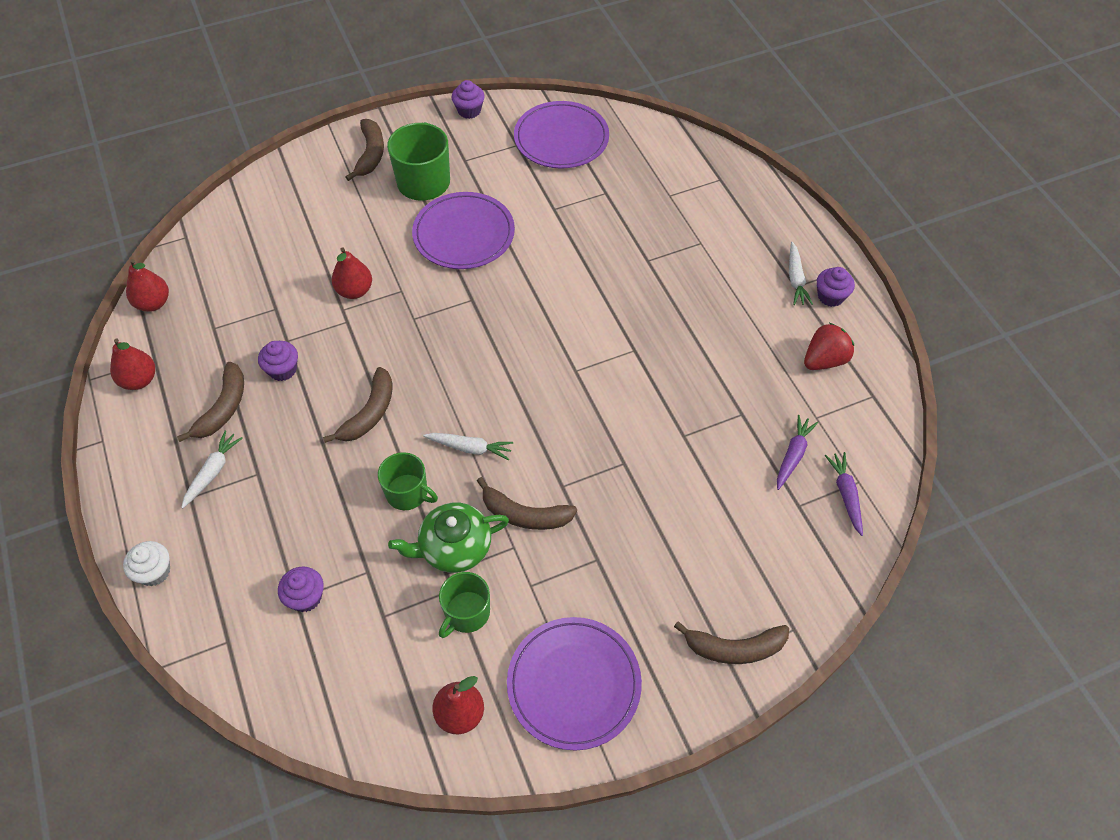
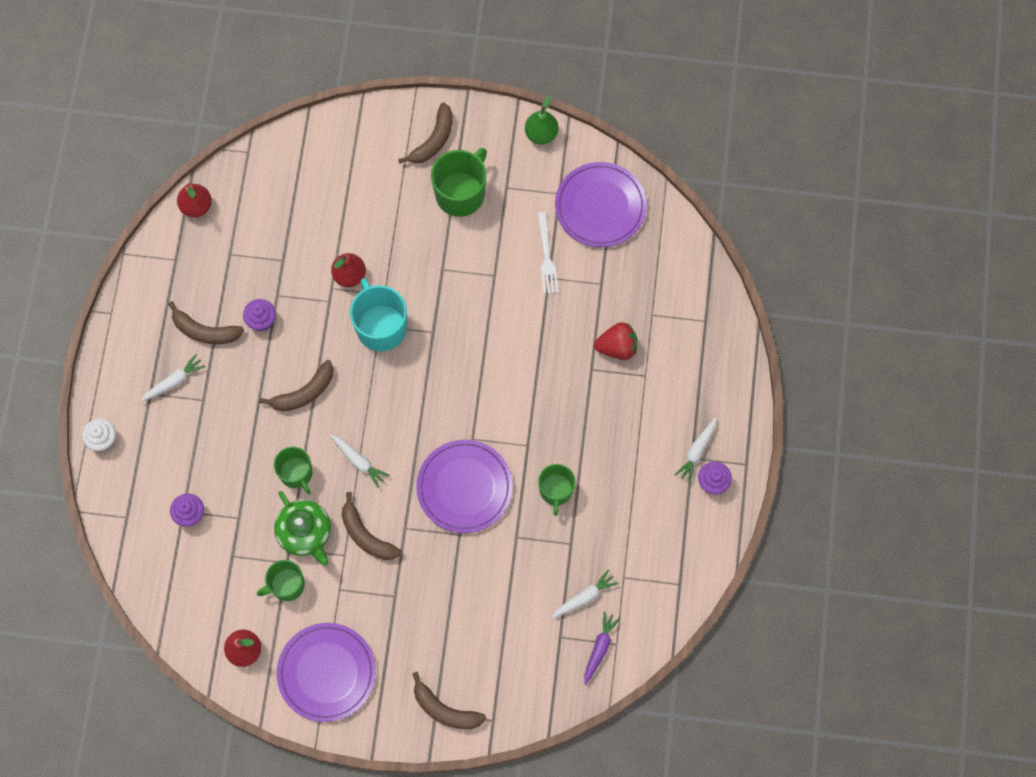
camera: 30 degrees right, 15 degrees up
(139, 380) = (157, 273): red pear -> none
(223, 408) = (205, 331): brown banana -> brown banana turned 60 degrees clockwise
(415, 318) = (381, 326): none -> turquoise mug
(454, 547) = (305, 532): green teapot -> green teapot turned 135 degrees counterclockwise
(464, 234) = (462, 265): purple plate -> purple plate (464, 487)
(469, 111) = (541, 134): purple cupcake -> green pear
(540, 194) = (546, 256): none -> white fork
(691, 375) = (556, 491): none -> green mug
(793, 455) = (584, 597): purple carrot -> white carrot
(824, 360) = (665, 534): red strawberry -> red strawberry (617, 347)

